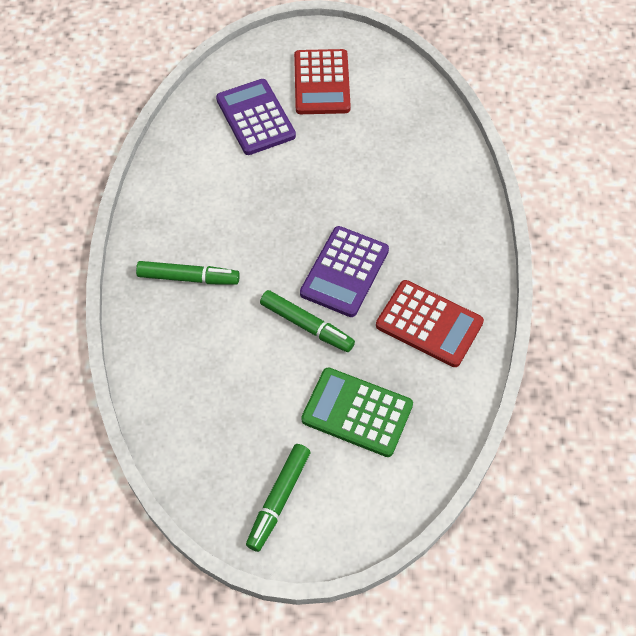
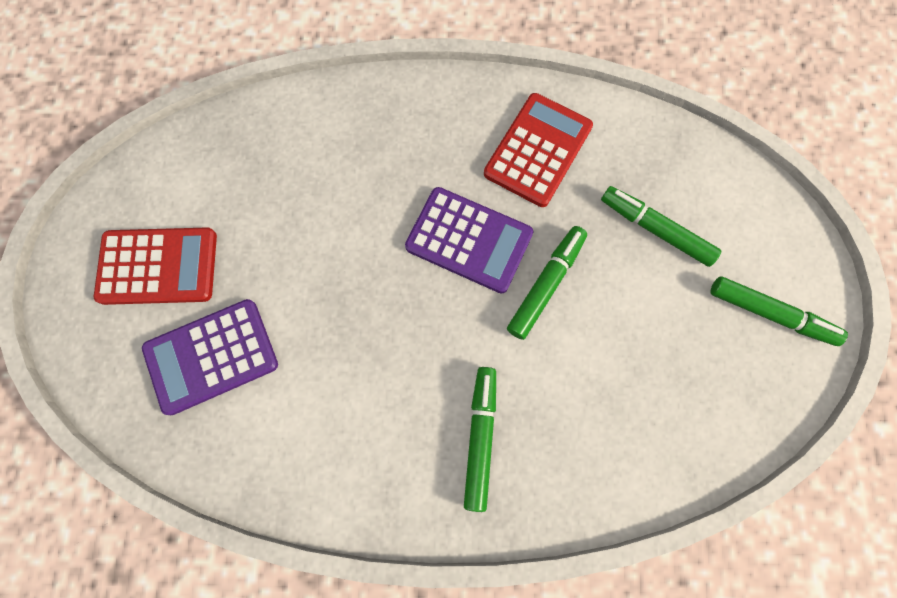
camera: 90 degrees left, 15 degrees up
(357, 412) = (655, 229): green calculator -> green marker

